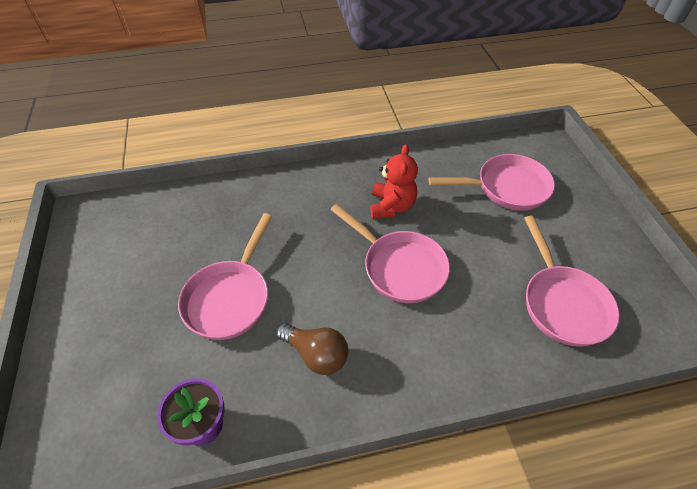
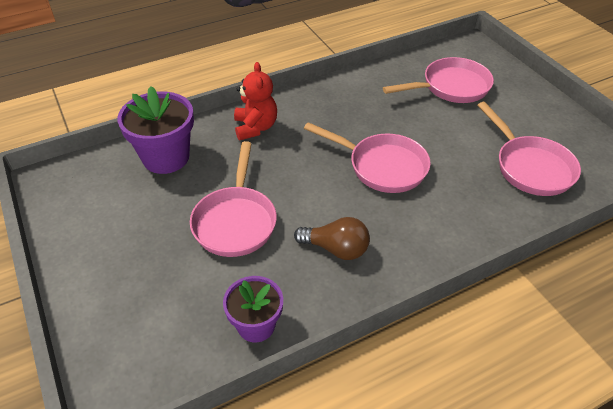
camera: 15 degrees left, 5 degrees down
(194, 212) = (166, 157): none -> purple flower pot
(391, 206) = (355, 119): red teddy bear -> red teddy bear (255, 127)

